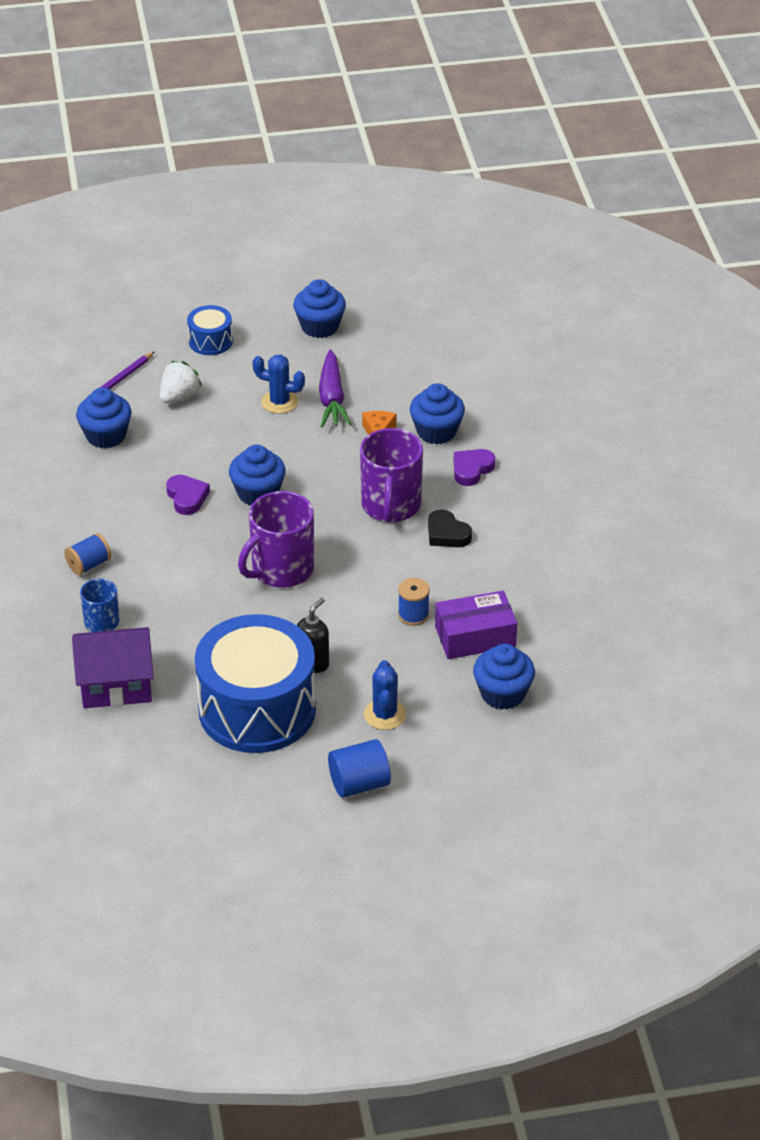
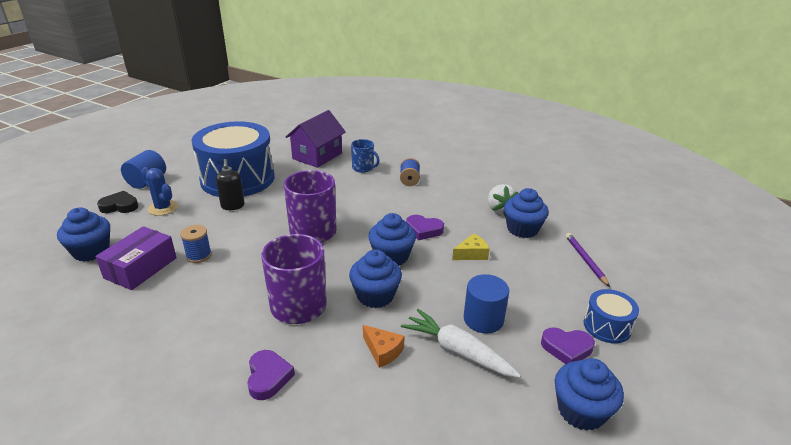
camera: 130 degrees right, 10 degrees down
(179, 396) = (539, 275): white strawberry -> white strawberry (499, 209)
(192, 448) = (471, 254): none -> yellow cheese
(263, 351) = (566, 348): none -> purple heart
(279, 402) = (483, 319): blue cactus -> blue cylinder
(332, 398) = (457, 351): purple carrot -> white carrot
(436, 431) = (340, 389): blue cupcake -> blue cupcake (375, 295)
(447, 534) = (231, 314): black heart -> black heart (120, 206)

